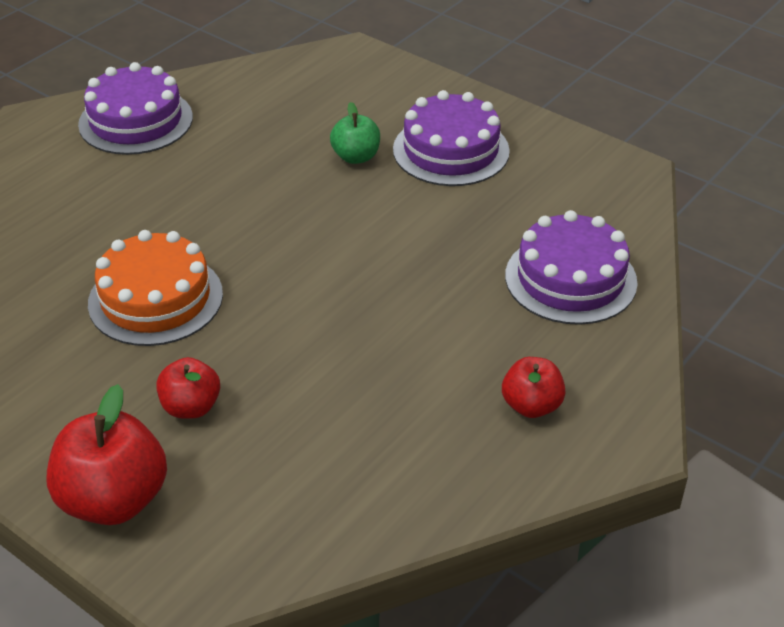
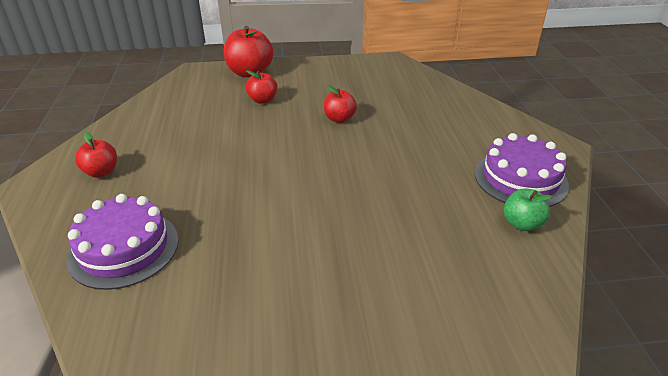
camera: 135 degrees right, 5 degrees down
(155, 298) = (339, 119): orange cake -> red apple
(356, 157) = (365, 243): green apple -> green apple (522, 224)
(451, 150) = (310, 295): purple cake -> none

